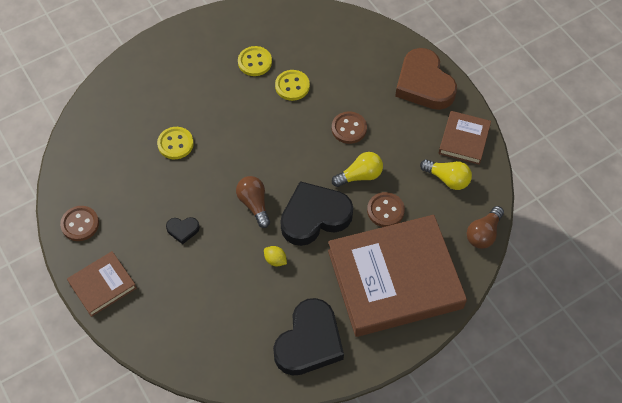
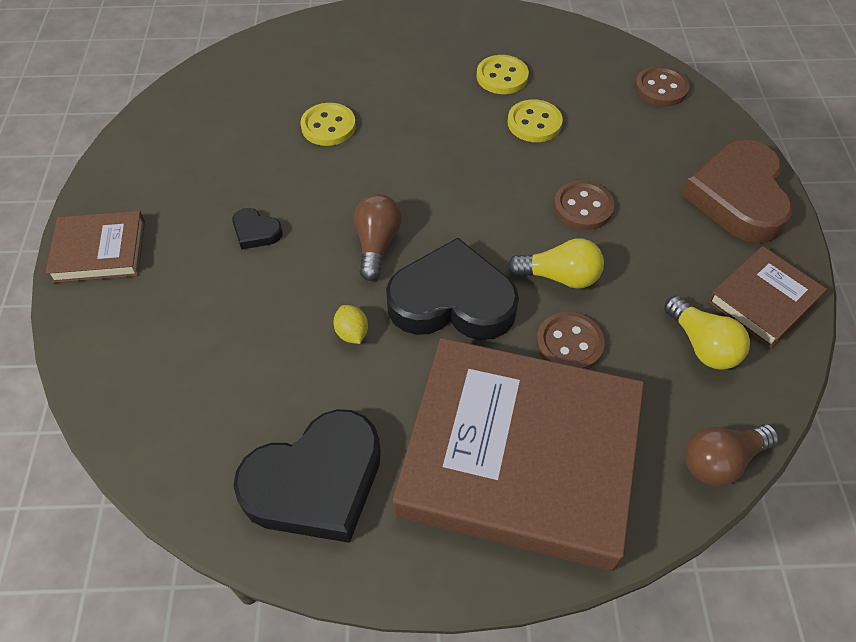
camera: 30 degrees right, 5 degrees down
(80, 224) = (137, 166): brown button -> brown button (661, 88)

